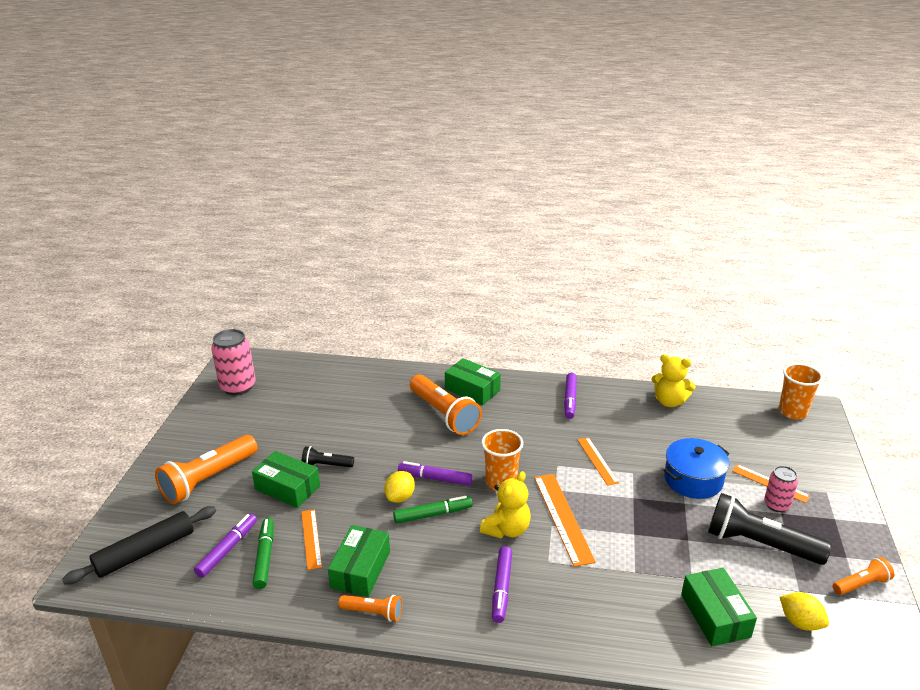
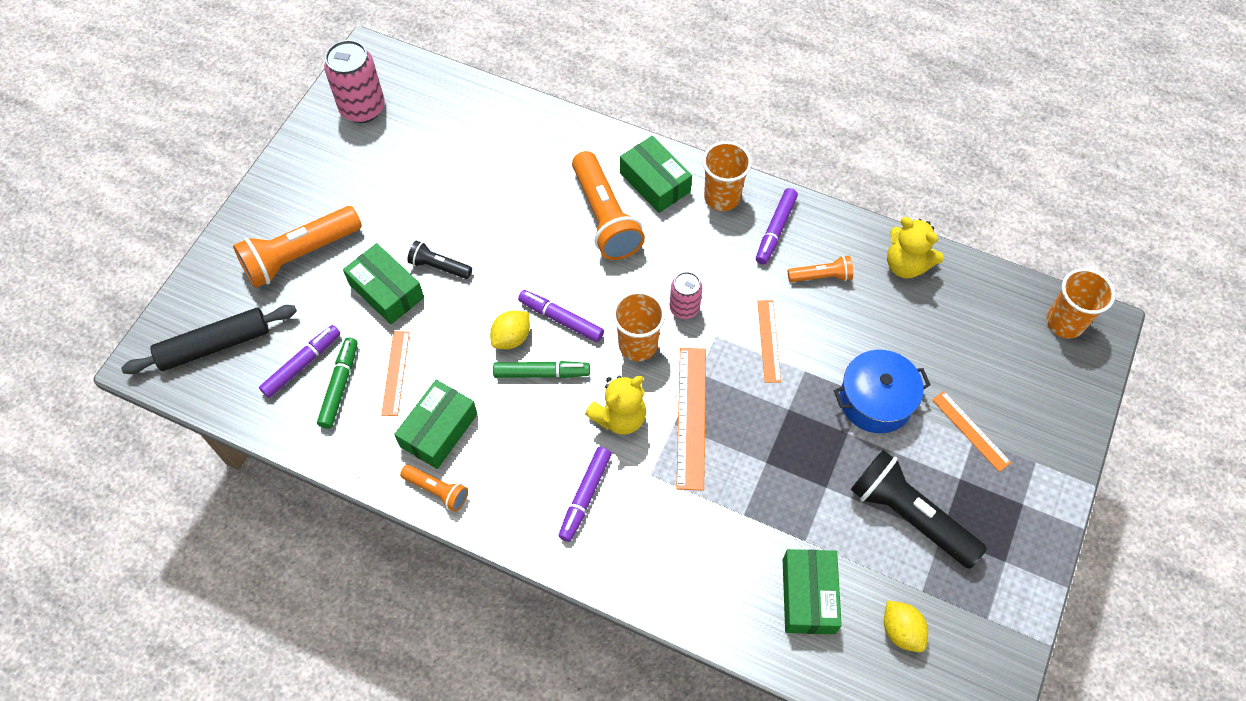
camera: 15 degrees right, 30 degrees up
(523, 389) = (722, 197): none -> orange cup
(776, 505) = (961, 465): pink can -> pink can (684, 308)
(861, 584) = (1001, 602): orange flashlight -> orange flashlight (821, 276)

